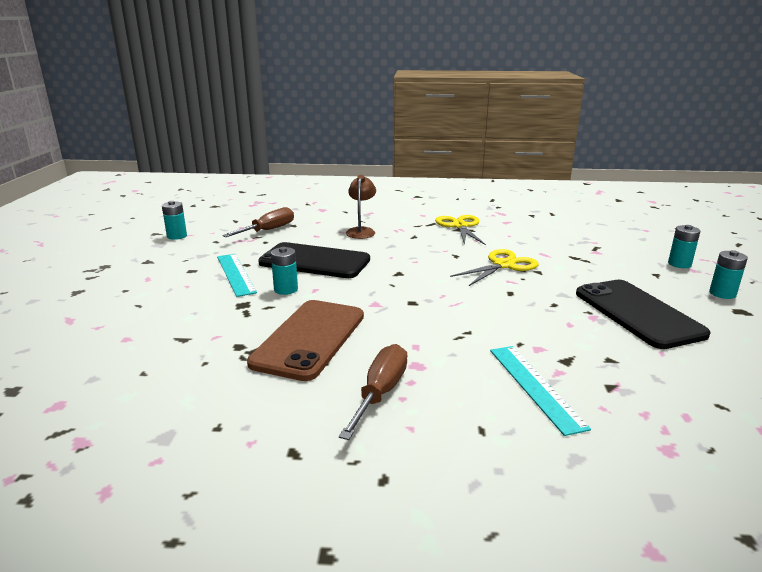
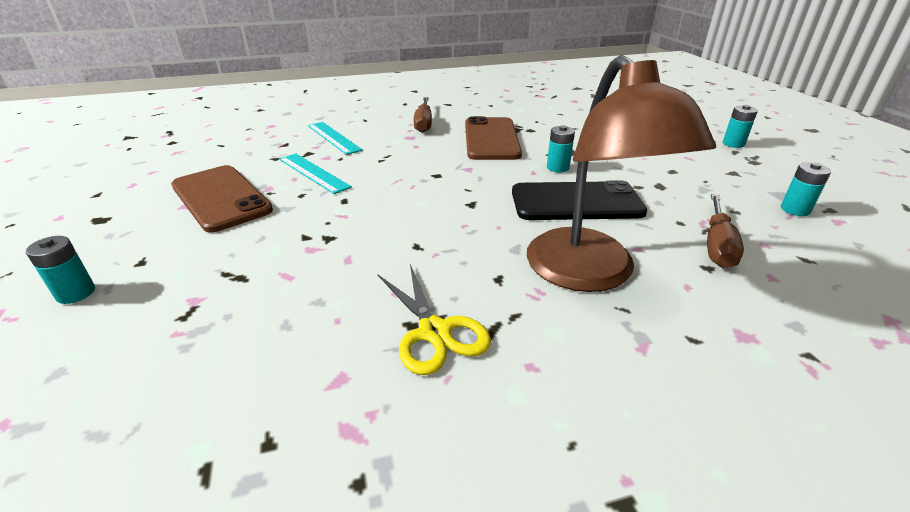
camera: 160 degrees right, 10 degrees up
(235, 274) = (626, 174): turquoise ruler -> turquoise ruler (313, 173)
(361, 231) = (589, 274): brown lamp -> brown lamp, size x2.18
(503, 265) = (349, 239): yellow scissors -> none
(637, 313) = (221, 198): black phone -> brown phone
(722, 293) = (88, 241): turquoise battery -> turquoise battery (733, 144)

